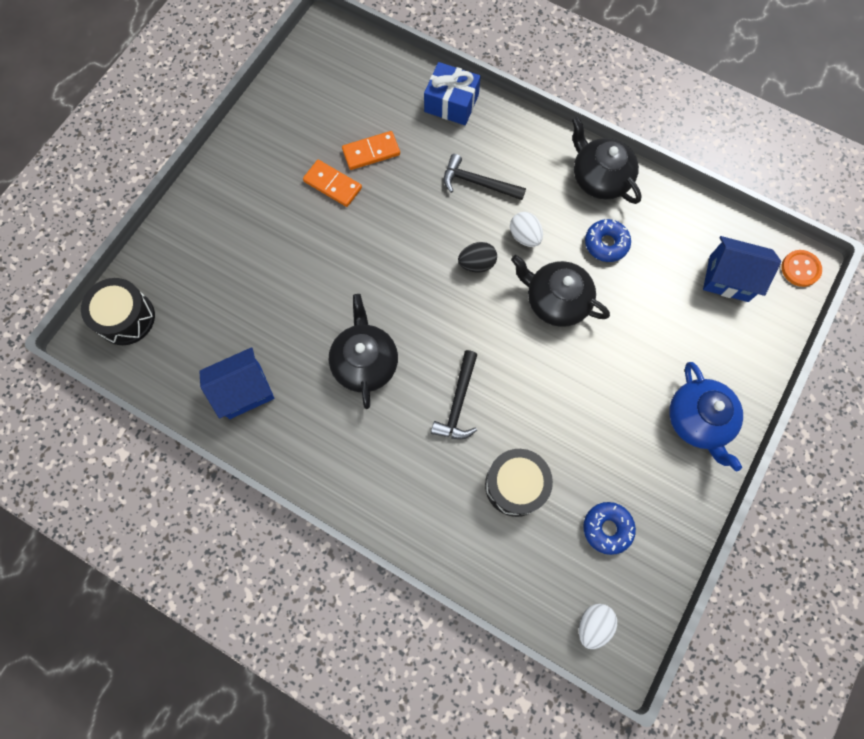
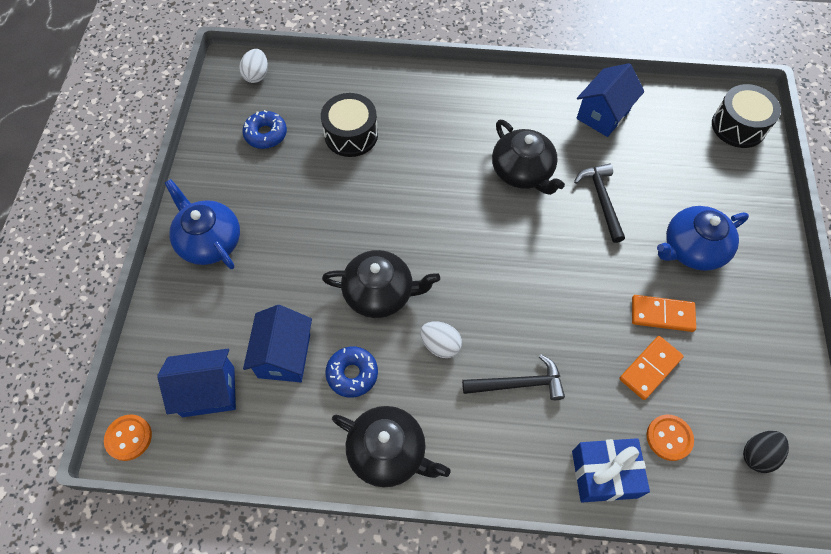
camera: 155 degrees right, 10 degrees down
(267, 224) = (692, 249): none -> blue teapot
(391, 105) = (669, 438): none -> orange button
(458, 403) = (427, 173): black hammer -> black hammer (601, 200)
(477, 264) = (473, 296): black egg -> black egg (758, 455)
(657, 281) = (284, 355): none -> blue house

